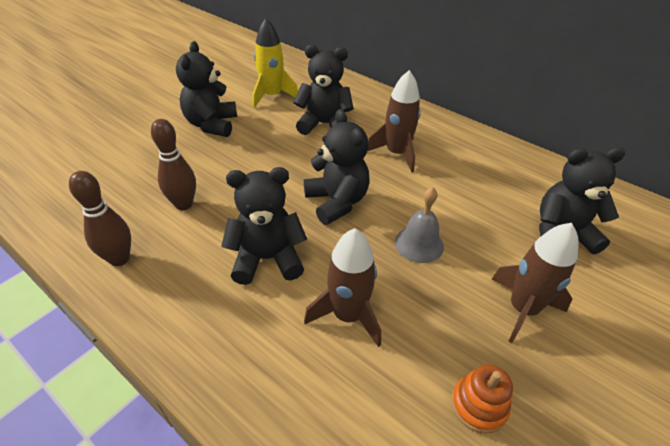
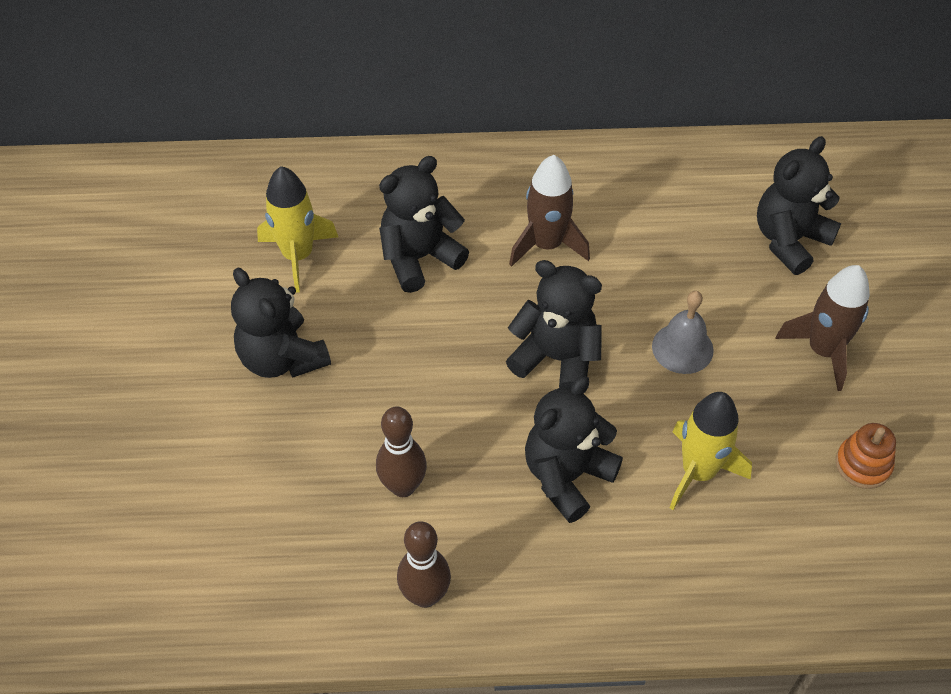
camera: 40 degrees left, 10 degrees up
(348, 315) = (698, 472): brown rocket -> yellow rocket

